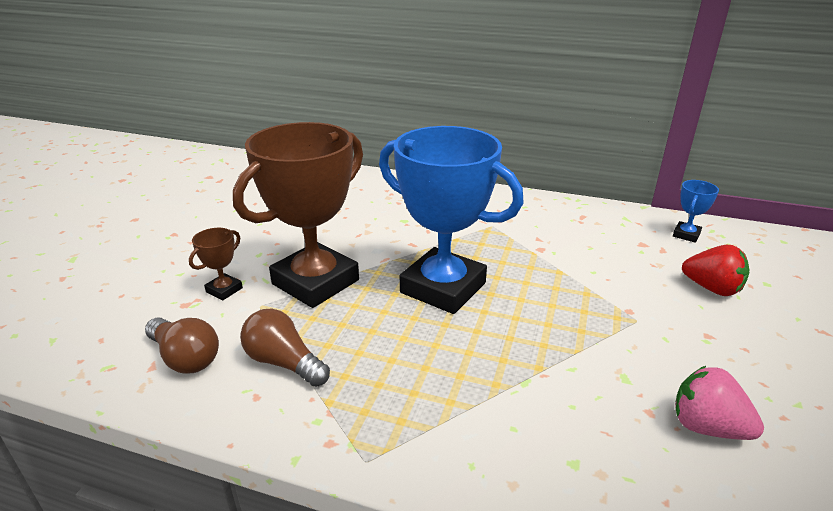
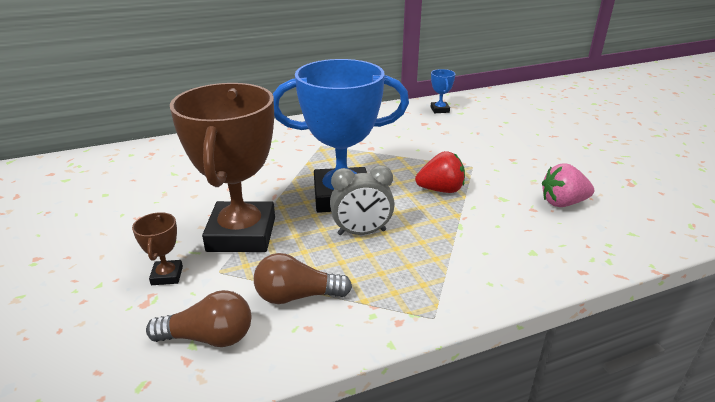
camera: 40 degrees left, 0 degrees up
(414, 333) = (362, 232): none -> grey clock
(712, 288) = (486, 134): red strawberry -> red strawberry (440, 190)

